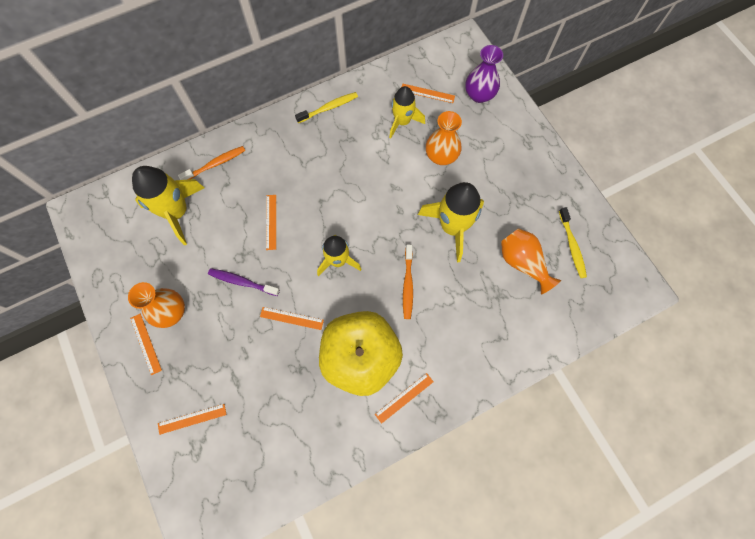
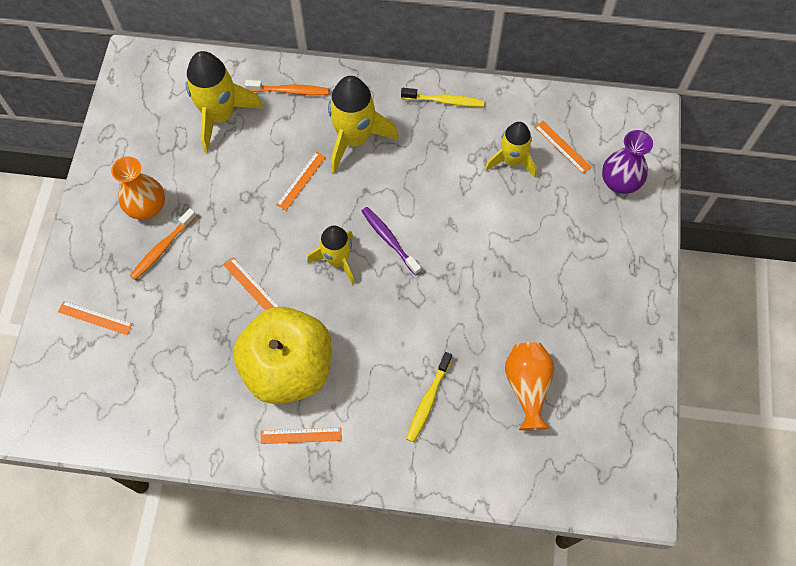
camera: 35 degrees right, 5 degrees down
(146, 343) = (105, 222): orange ruler -> none
(242, 282) = (231, 221): purple toothbrush -> purple toothbrush (389, 240)
(407, 285) = (389, 329): orange toothbrush -> orange toothbrush (162, 248)
(441, 156) = (526, 222): orange vase -> none
(452, 227) = (480, 302): yellow rocket -> yellow rocket (354, 139)
(572, 246) = (597, 405): yellow toothbrush -> yellow toothbrush (428, 400)

